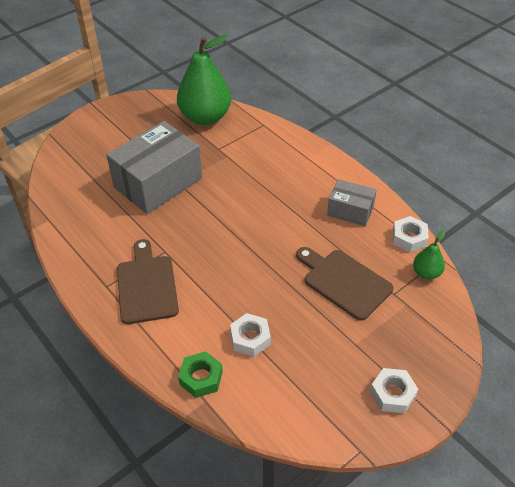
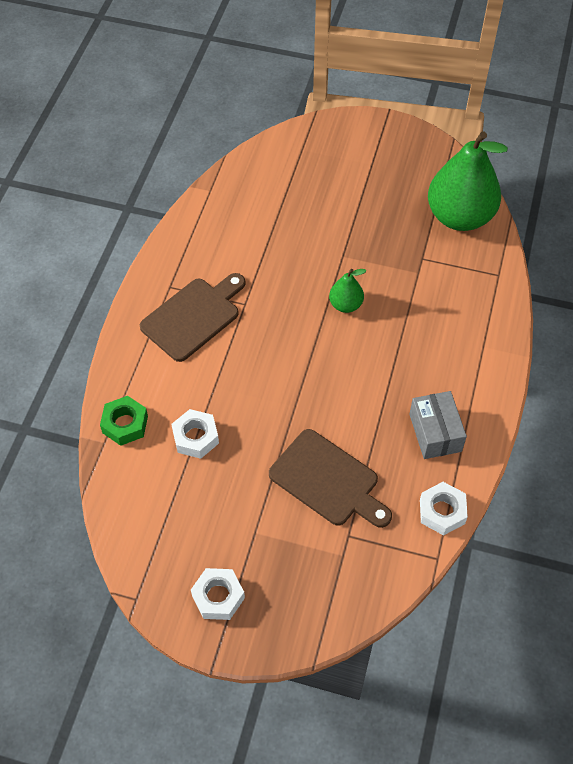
camera: 55 degrees right, 10 degrees up
(158, 183) = (328, 240): grey box -> none
(344, 282) = (327, 480): brown cutting board -> brown cutting board turned 120 degrees clockwise
(426, 273) = (403, 554): green pear -> green pear (345, 305)

